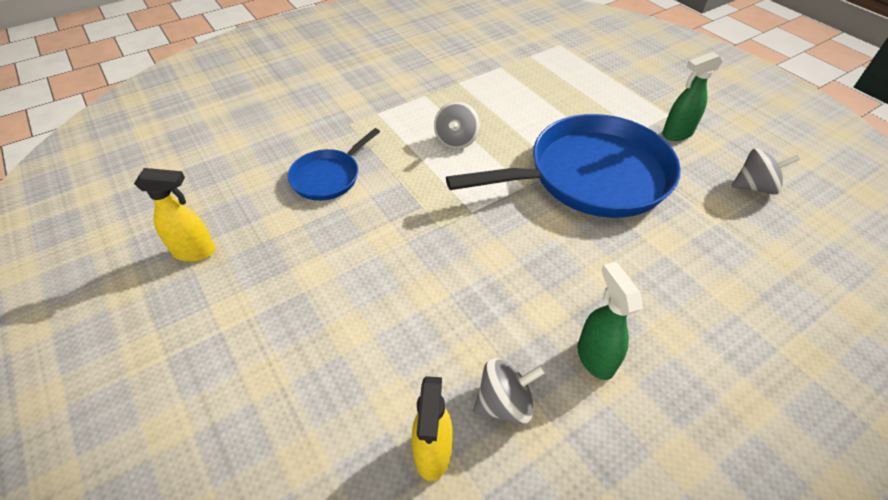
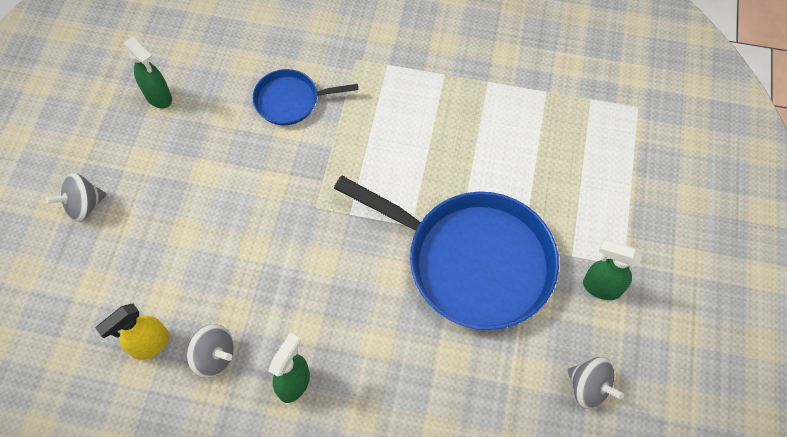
camera: 45 degrees right, 15 degrees up
(195, 252) = (159, 97): yellow spray bottle -> green spray bottle
(456, 140) = (414, 141): grey spinning top -> grey spinning top (84, 205)

